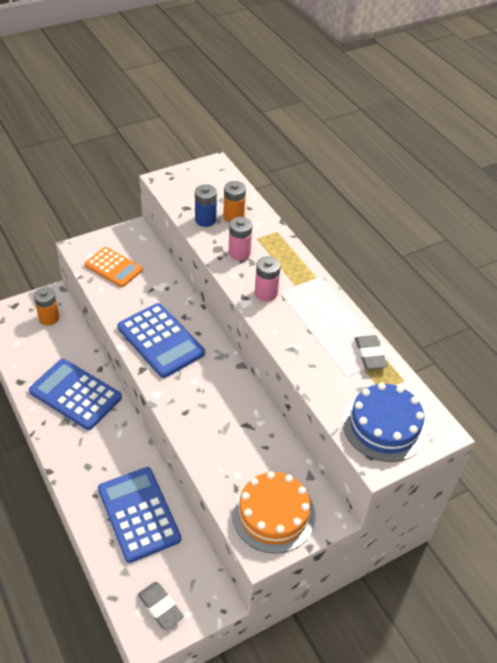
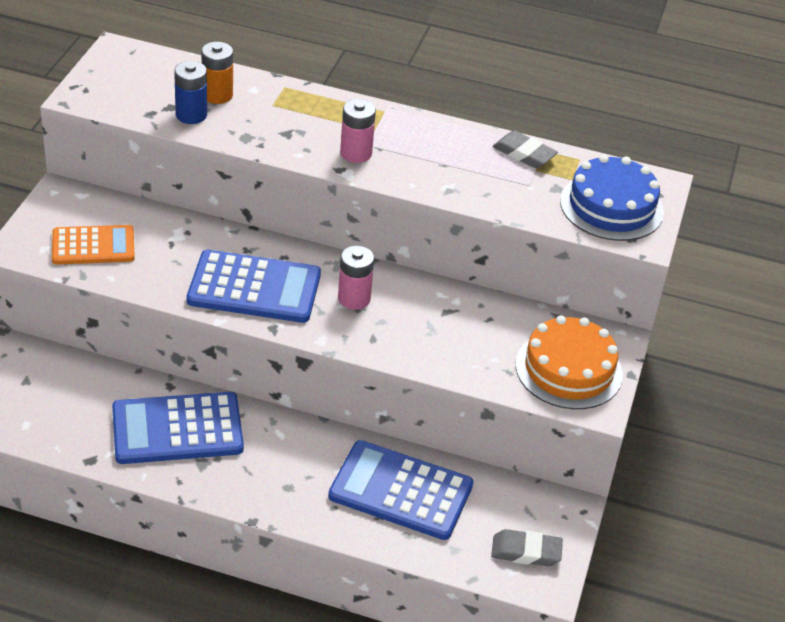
camera: 45 degrees left, 5 degrees down
(49, 318) = (30, 372): orange battery -> none
(239, 253) = (275, 129): pink battery -> pink battery (354, 298)

